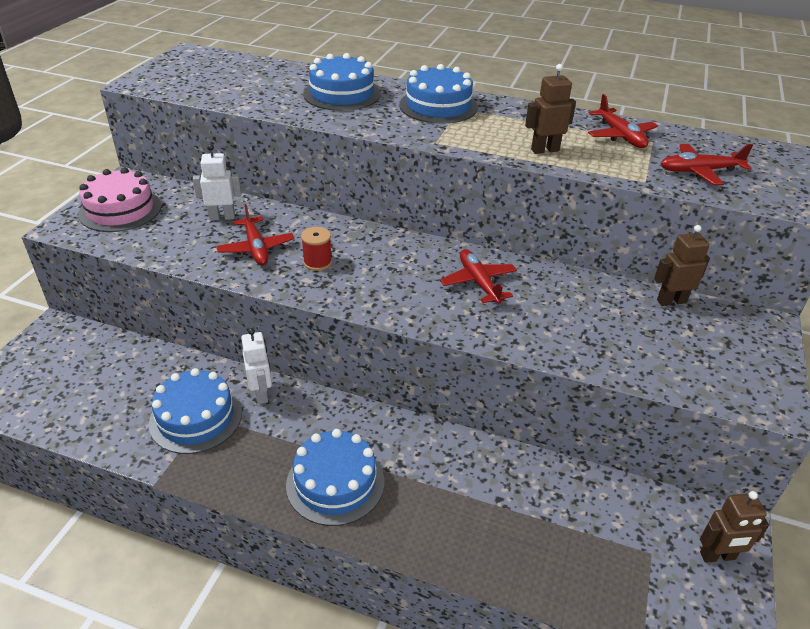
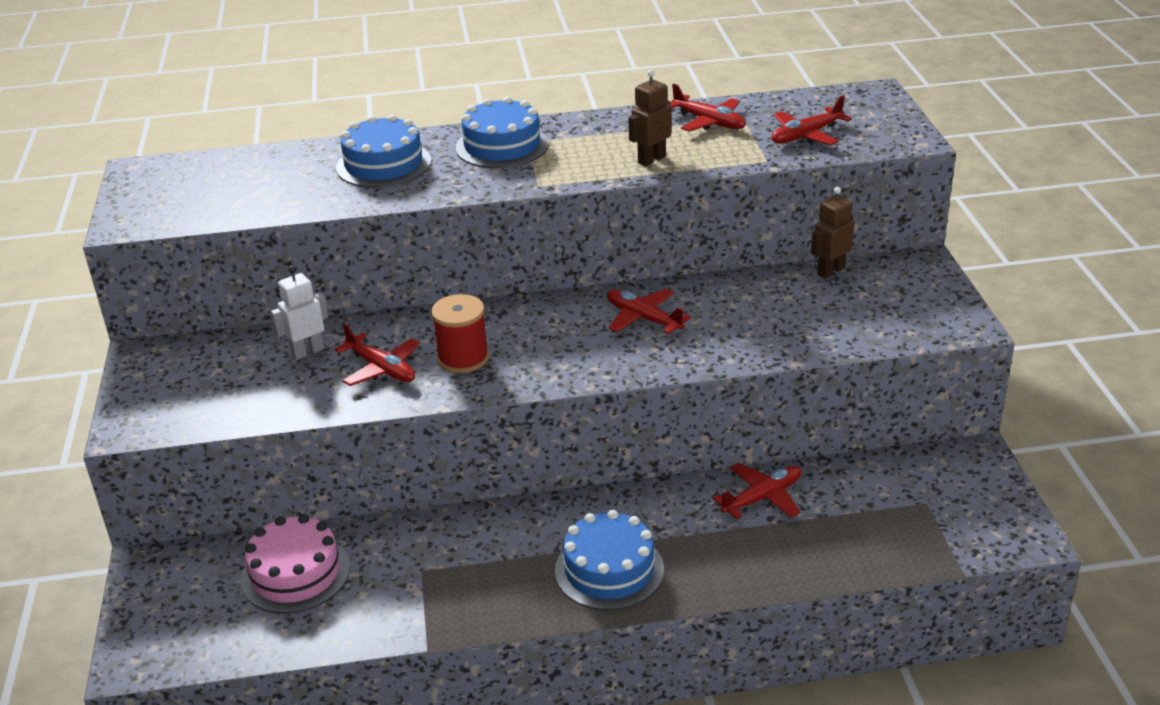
camera: 25 degrees left, 5 degrees down
(120, 210) = (174, 387): pink cake -> pink cake (295, 573)
(196, 418) = (411, 577): blue cake -> none
(261, 394) = (461, 527): white robot -> none
(317, 262) = (463, 358): red spool -> red spool, size x1.51
(505, 476) = (762, 498): none -> red plane
(717, 556) = (978, 482): brown robot -> none

